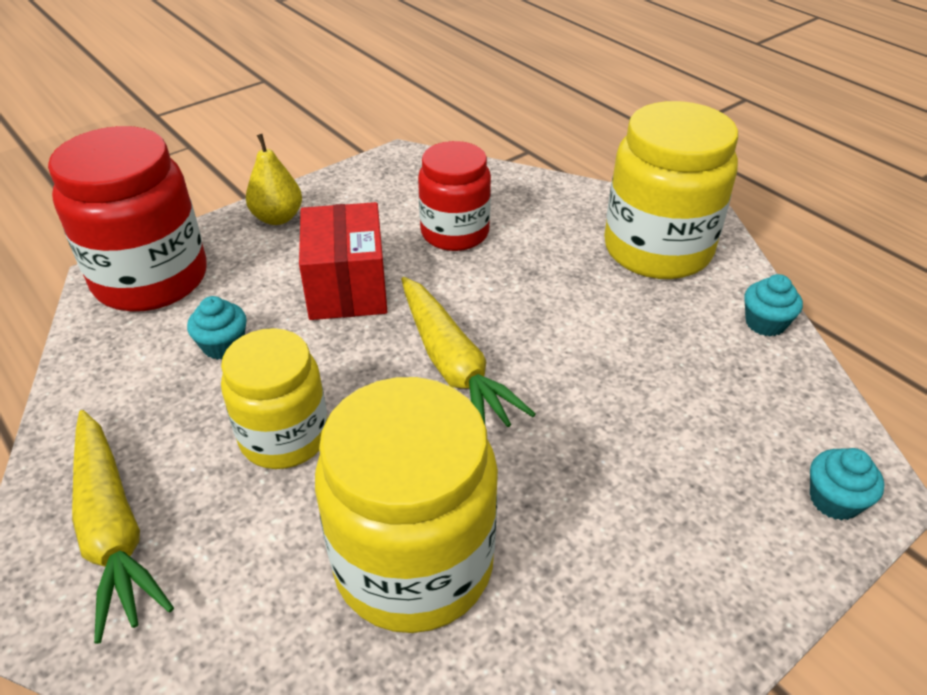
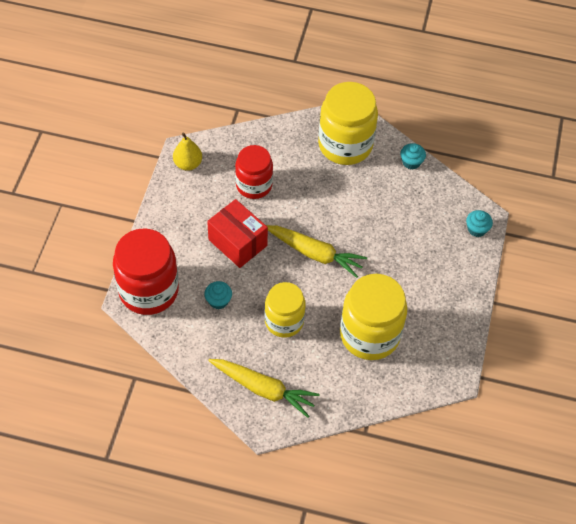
camera: 40 degrees left, 15 degrees up
(277, 218) = (165, 224): yellow pear -> yellow pear (188, 164)

